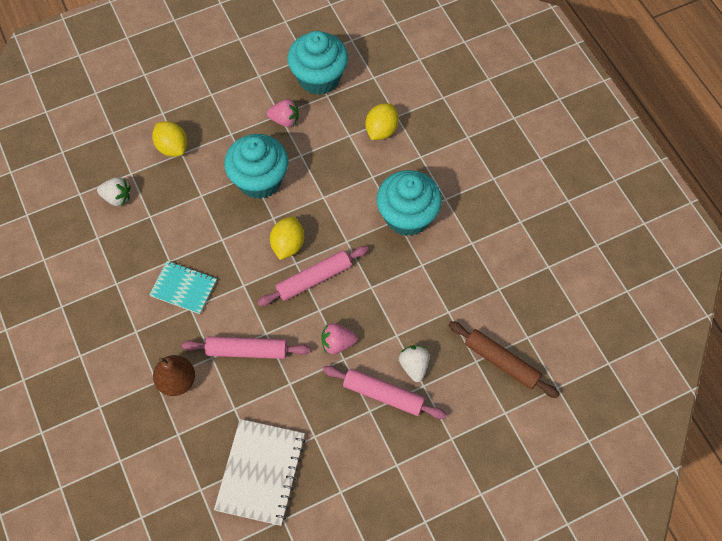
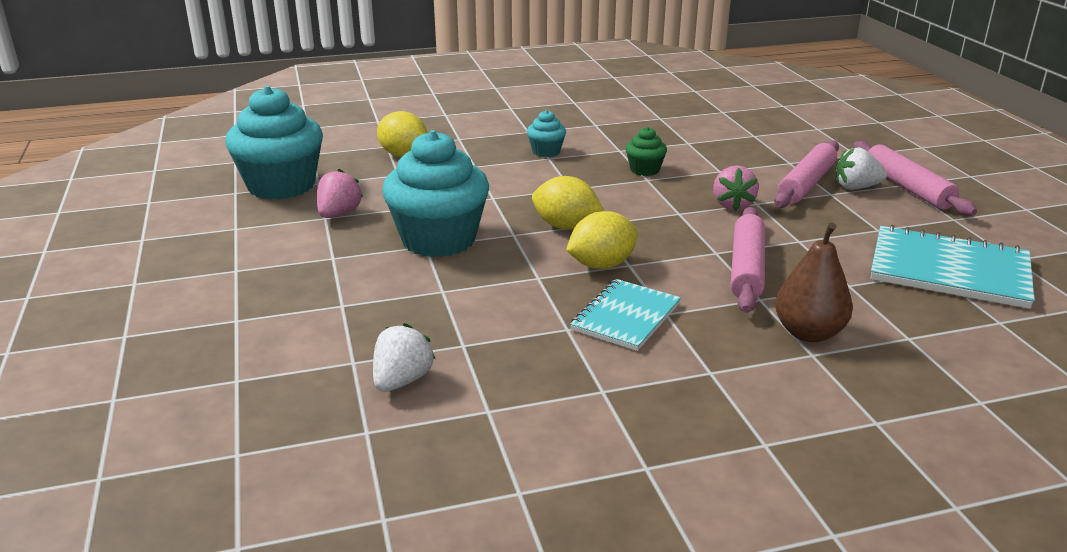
camera: 80 degrees left, 35 degrees down
(172, 147) = (322, 313): yellow lemon -> yellow lemon (601, 265)
(260, 472) = (949, 270): white notebook -> turquoise notebook
(314, 279) = (629, 213): pink rolling pin -> pink rolling pin (907, 187)
(387, 284) = (644, 170): none -> green cupcake
(407, 216) = (546, 152): turquoise cupcake -> turquoise cupcake, size x0.46
(414, 366) = (763, 165): white strawberry -> white strawberry (856, 187)
(502, 362) = (754, 124): brown rolling pin -> none

